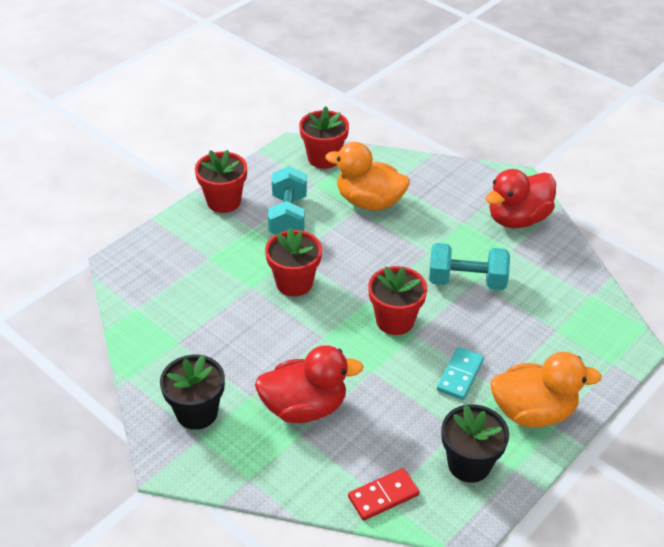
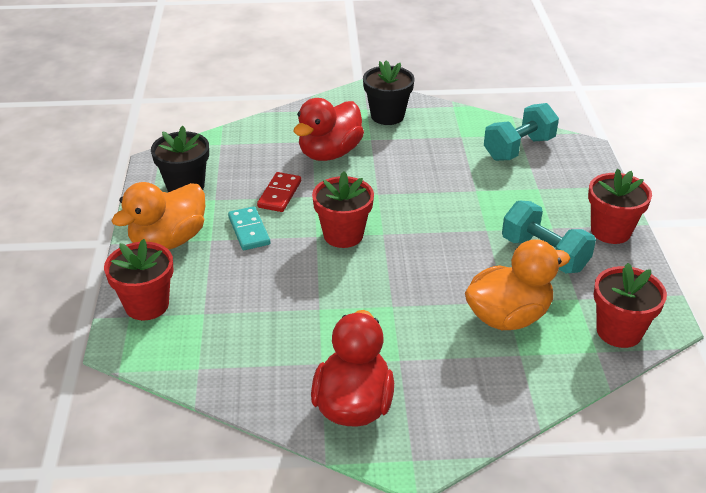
camera: 135 degrees right, 5 degrees down
(294, 283) = (453, 211): red flower pot -> red flower pot (147, 305)
(383, 496) = (223, 144): red domino -> red domino (279, 194)
(466, 281) = (326, 303): turquoise dumbbell -> turquoise dumbbell (518, 148)

